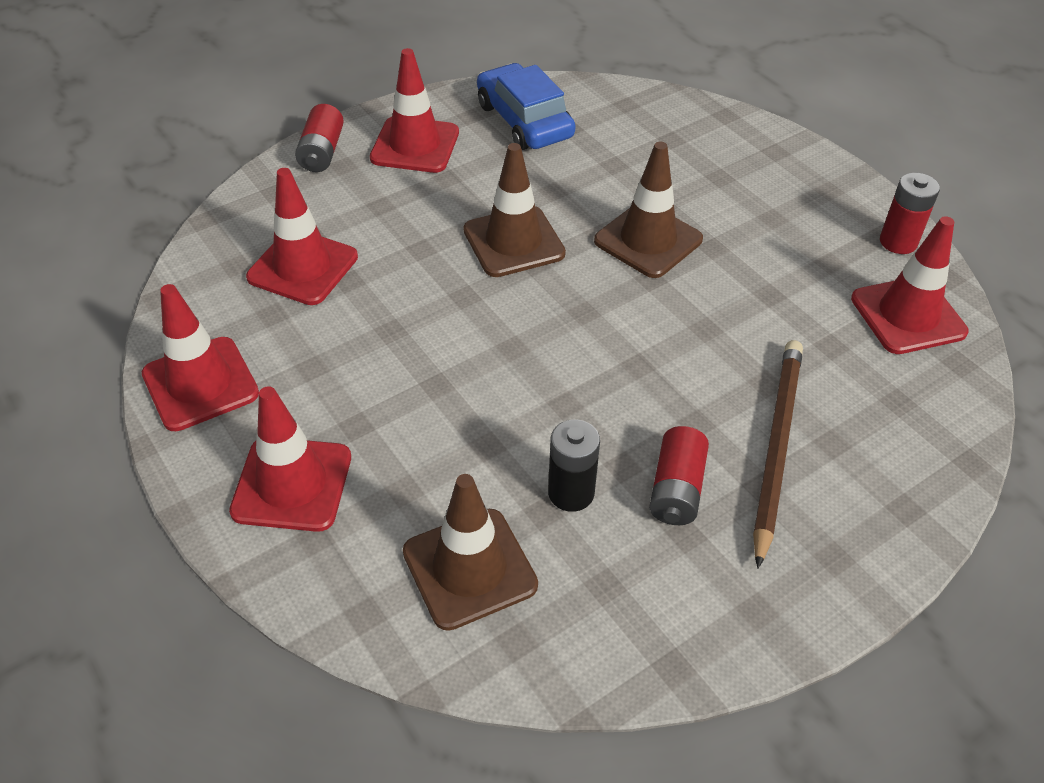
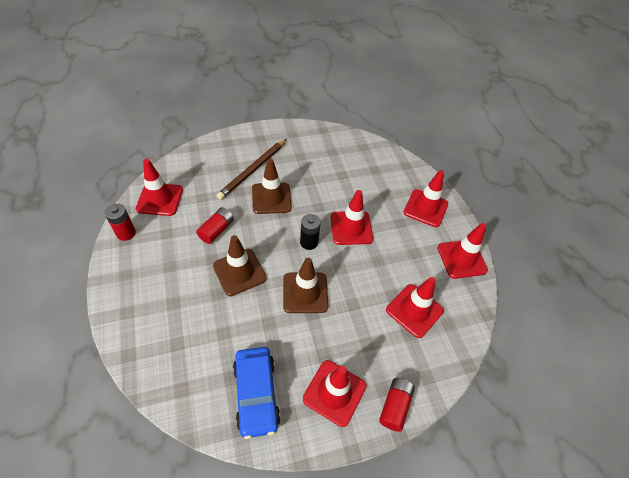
camera: 165 degrees left, 5 degrees up
(469, 378) = (351, 228): none -> red traffic cone
(469, 568) = (371, 167): brown traffic cone -> brown traffic cone (271, 198)
(571, 493) = (330, 177): black battery -> black battery (309, 242)
(676, 489) = (295, 168): red battery -> red battery (216, 230)

